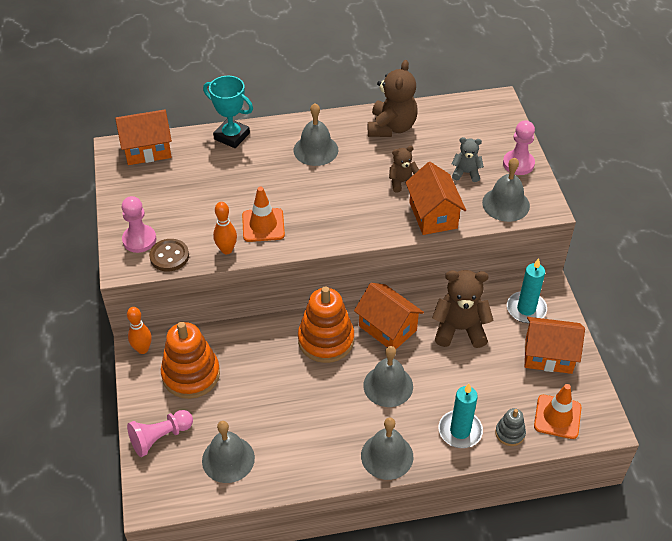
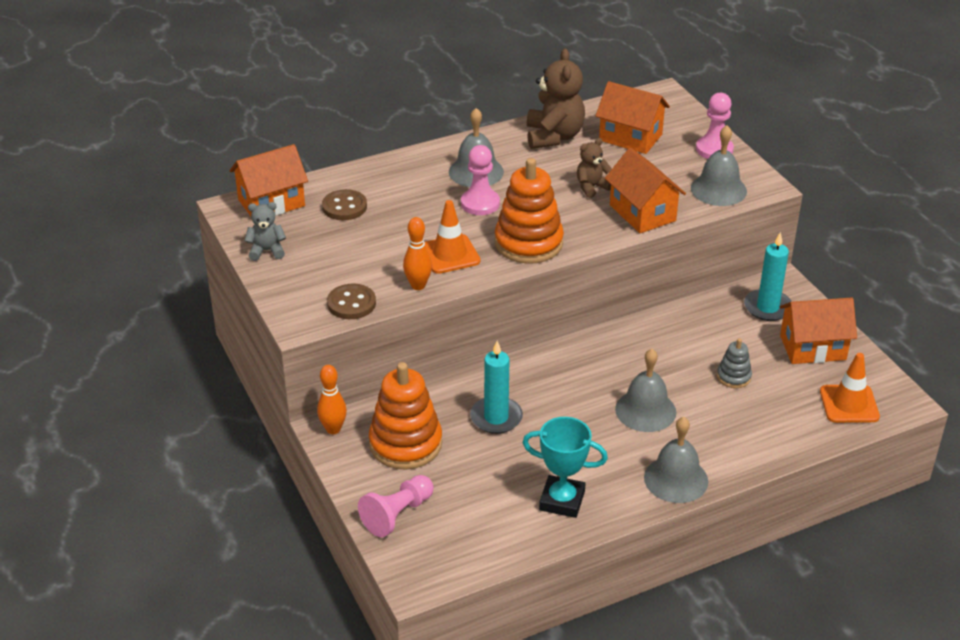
camera: 15 degrees left, 10 degrees down
(139, 240) = (306, 293): pink pawn -> pink pawn (480, 203)
(201, 164) = (344, 207): none -> brown button
(228, 459) = (490, 520): grey bell -> none
(232, 136) = (368, 173): turquoise trophy -> turquoise trophy (562, 500)
(326, 340) = (552, 379): orange stacking toy -> orange stacking toy (528, 243)
(387, 328) = (619, 354): orange house -> orange house (630, 137)
(459, 329) = (702, 340): brown teddy bear -> none
(460, 431) = (747, 438): turquoise candle -> turquoise candle (496, 417)
(466, 173) = (660, 167): grey teddy bear -> grey teddy bear (267, 251)
(510, 433) = (804, 430): grey stacking toy -> grey stacking toy (733, 377)

